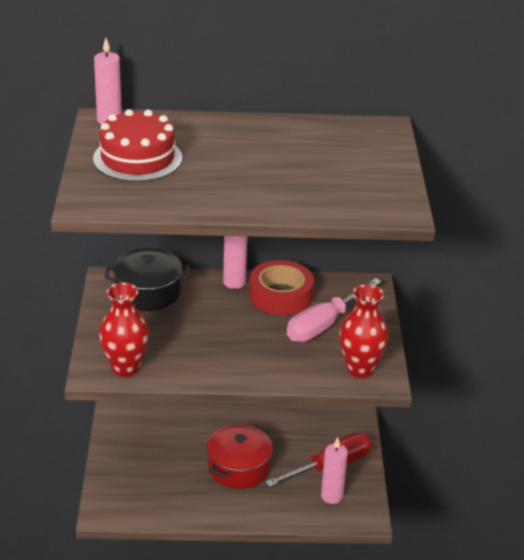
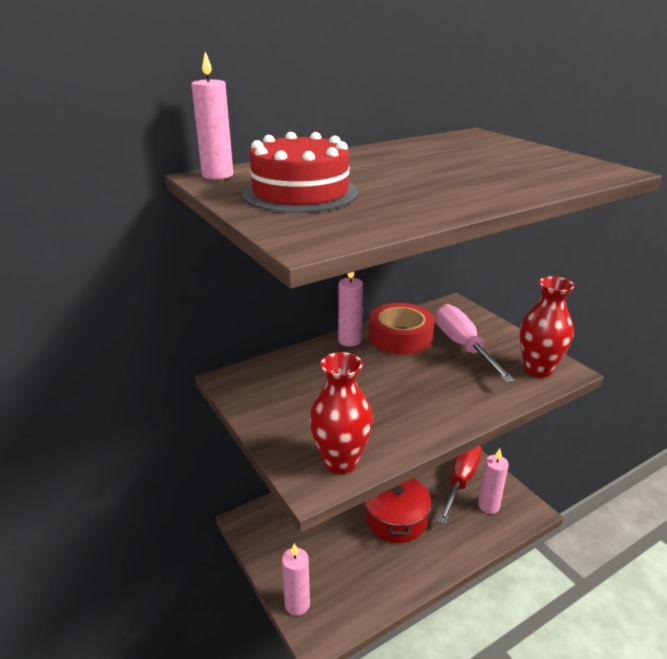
camera: 30 degrees left, 5 degrees down
(106, 487) = (297, 604): none -> pink candle
(148, 292) = (282, 377): black pot -> none
(324, 324) = (463, 346): pink screwdriver -> pink screwdriver turned 150 degrees clockwise

